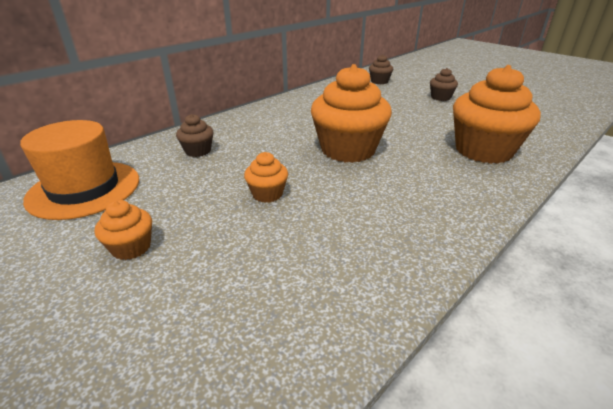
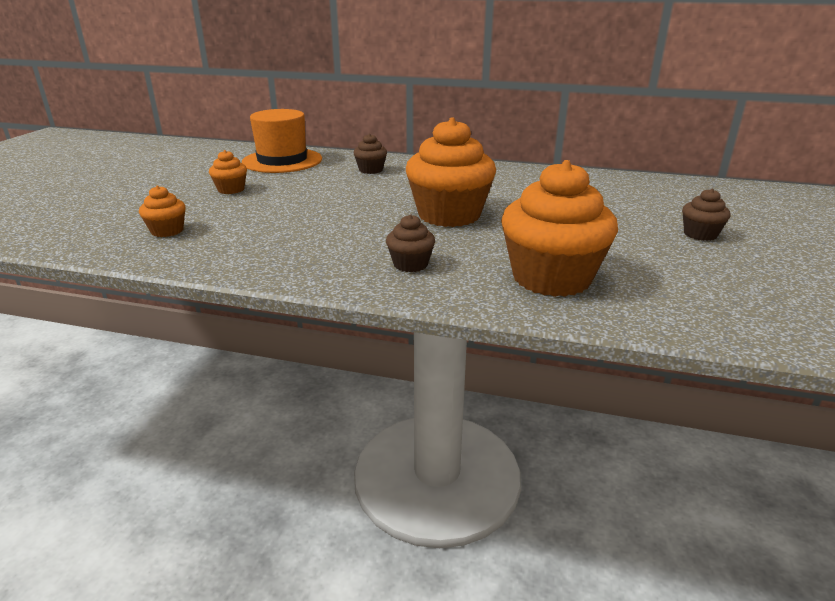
camera: 60 degrees right, 5 degrees down
(267, 194) = (330, 205): orange cupcake -> orange cupcake (167, 231)
(379, 81) = (684, 194): brown cupcake -> brown cupcake (410, 264)

